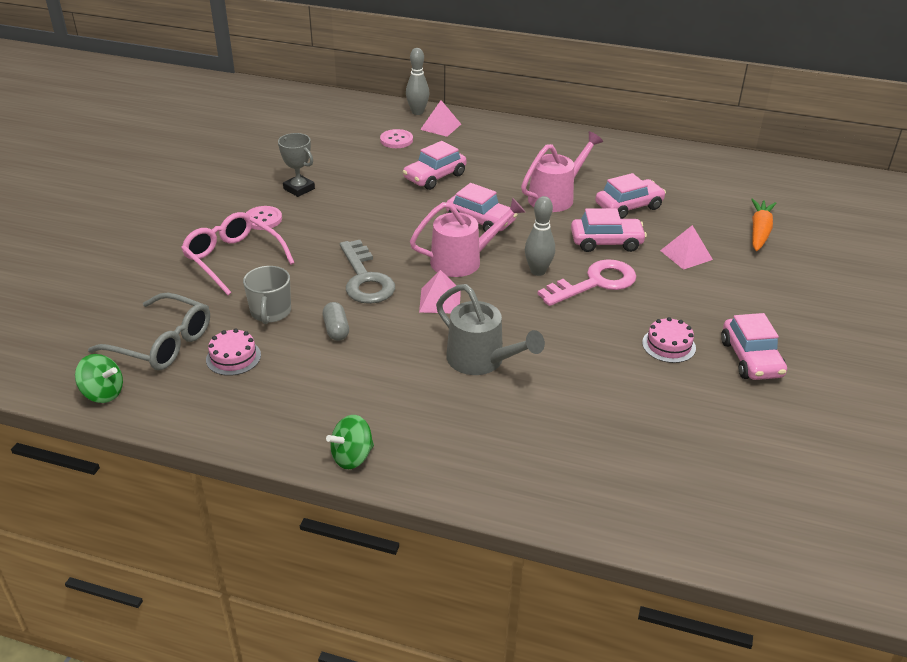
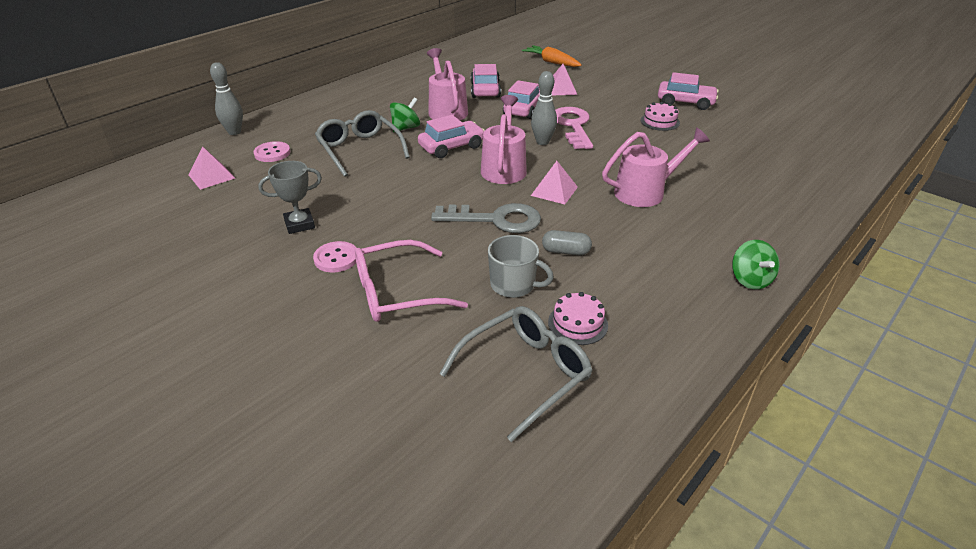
camera: 65 degrees left, 0 degrees up
(103, 393) = (599, 439): green spinning top -> green spinning top (405, 128)
(434, 177) = (360, 150): pink car -> grey glasses
(440, 126) = (276, 128): pink pyramid -> pink pyramid (211, 176)
(482, 361) = (646, 192): grey watering can -> pink watering can

